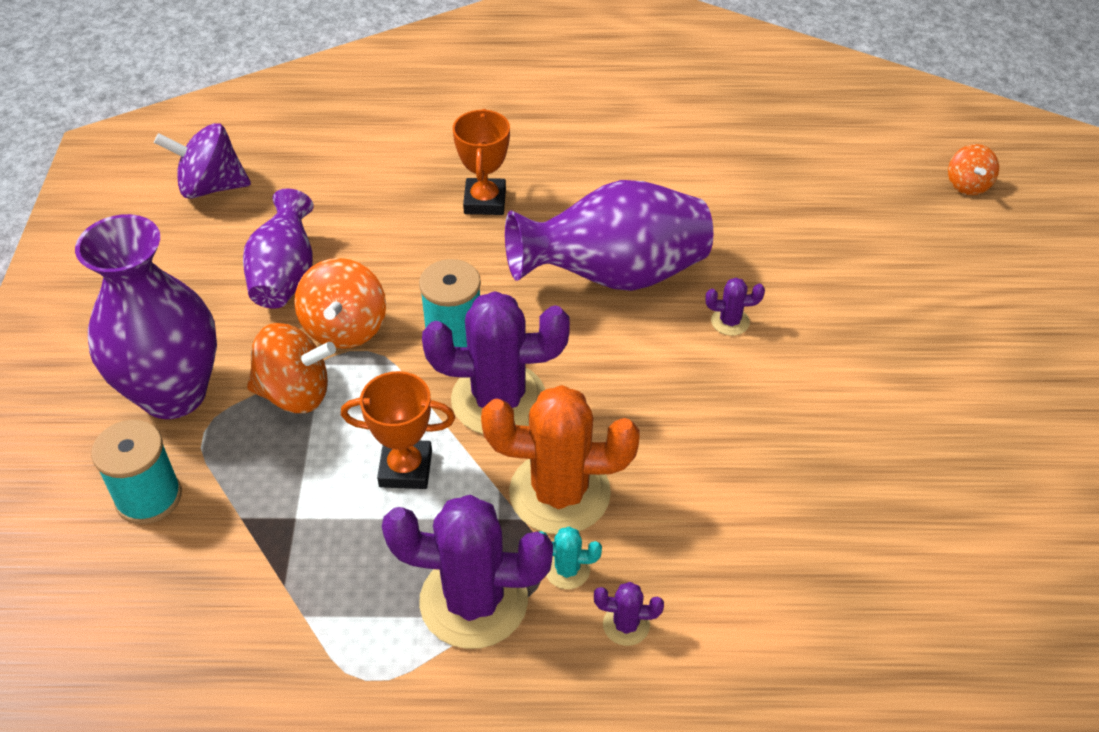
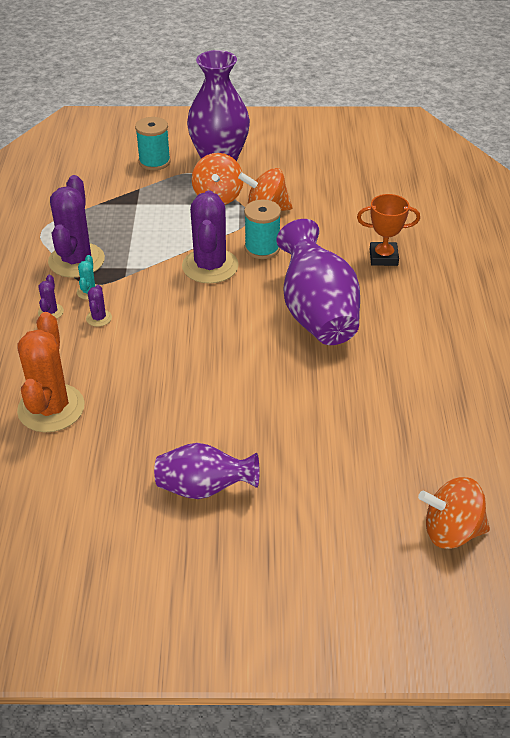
camera: 90 degrees right, 5 degrees down
(211, 187) = (379, 156): purple spinning top -> none
(285, 276) = (307, 187): purple vase -> purple vase (204, 488)
(405, 468) = (163, 235): orange trophy -> none
(559, 493) = (140, 289): orange cactus -> orange cactus (51, 408)
(730, 321) = (275, 366): purple cactus -> purple cactus (99, 318)
(967, 185) = (451, 531): orange spinning top -> orange spinning top, size x1.61

